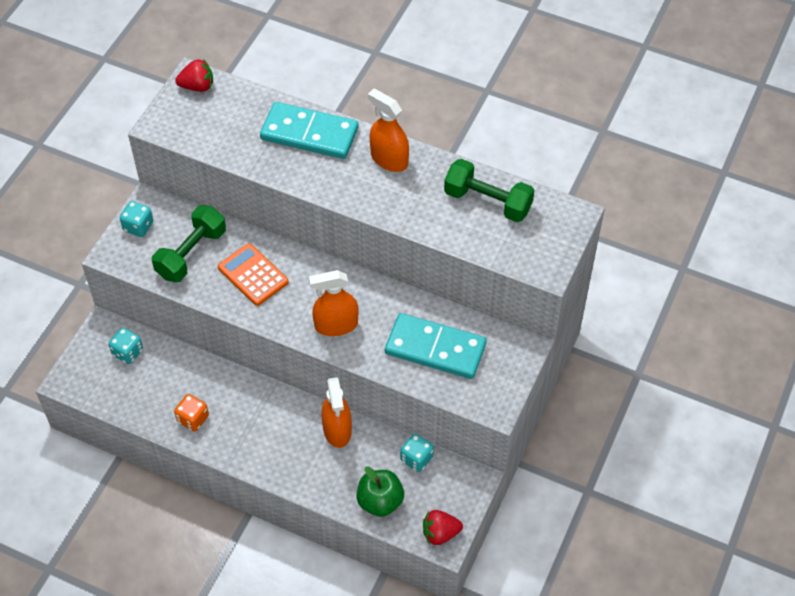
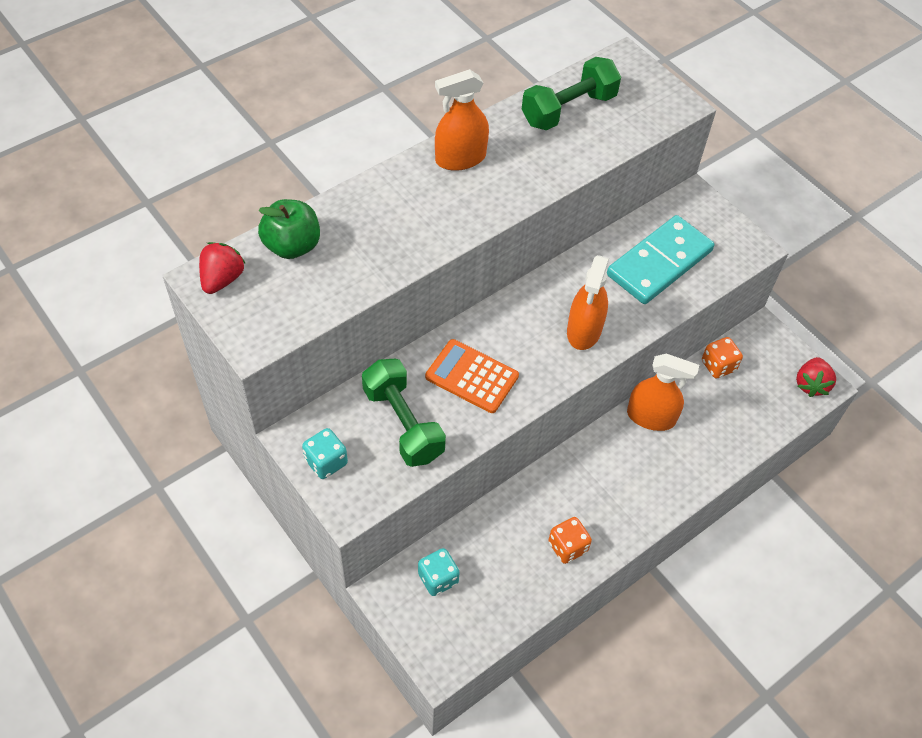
camera: 65 degrees left, 0 degrees up
(253, 275) = (472, 376): orange calculator -> orange calculator turned 45 degrees clockwise
(309, 133) = (375, 207): turquoise domino -> none
(380, 501) = (753, 417): green apple -> green apple (292, 246)
(416, 459) = (718, 366): turquoise dice -> orange dice

